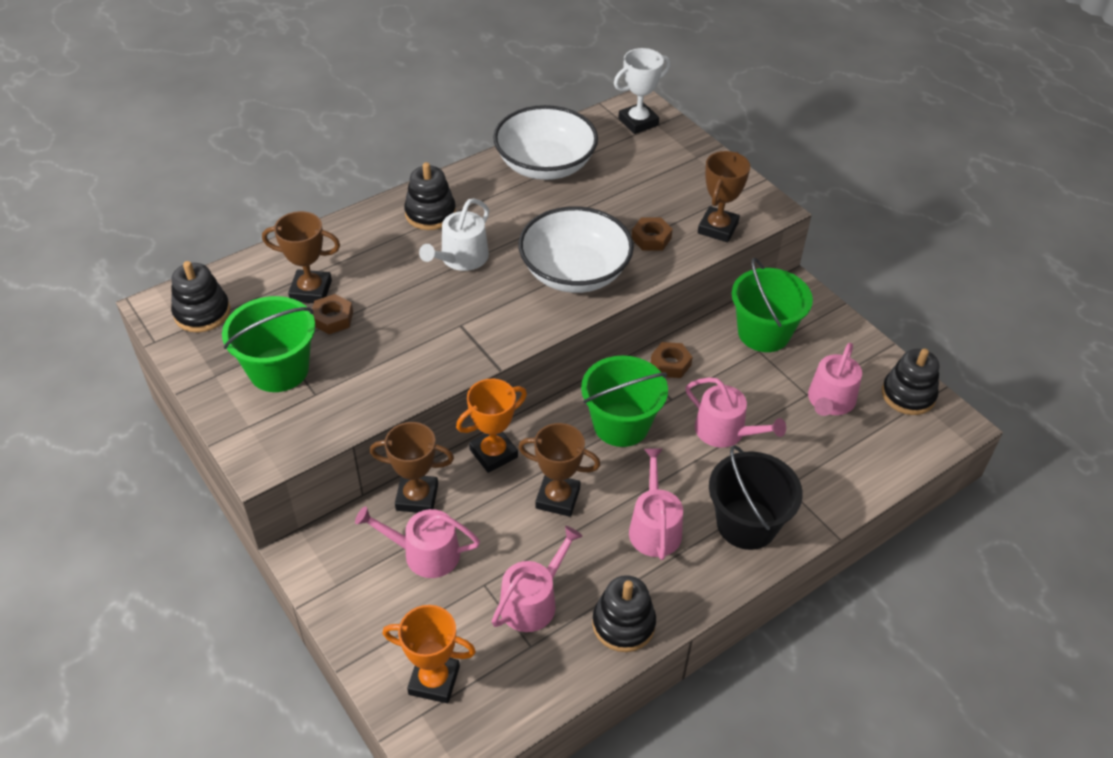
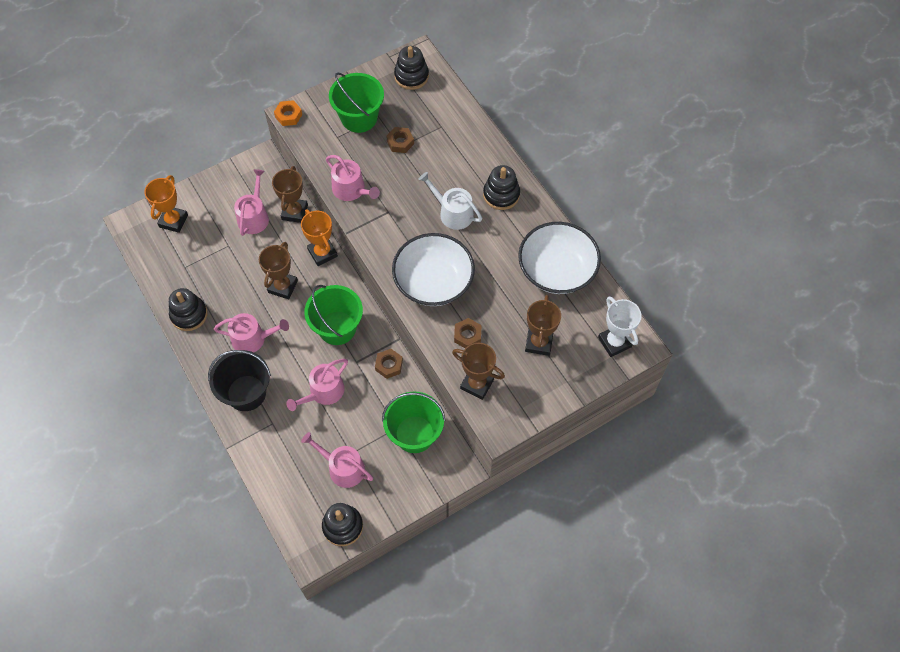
camera: 95 degrees right, 15 degrees up
(262, 463) = (288, 115): none -> orange nut
(311, 291) = (427, 129): brown trophy -> brown trophy (539, 342)
(533, 601) = (213, 269): pink watering can -> pink watering can (351, 190)

